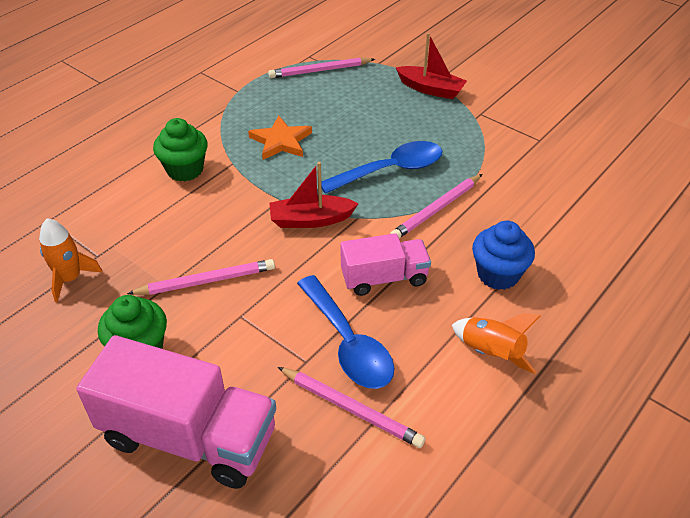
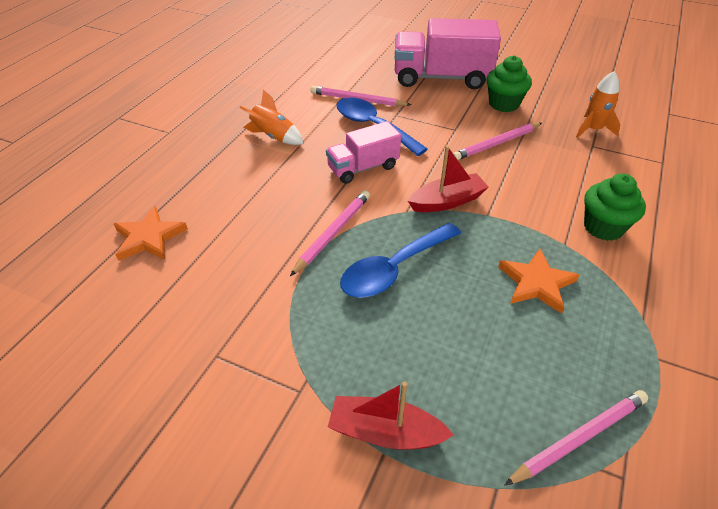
camera: 165 degrees right, 0 degrees up
(498, 274) = (269, 186): blue cupcake -> none
(621, 238) = (149, 237): none -> orange star

